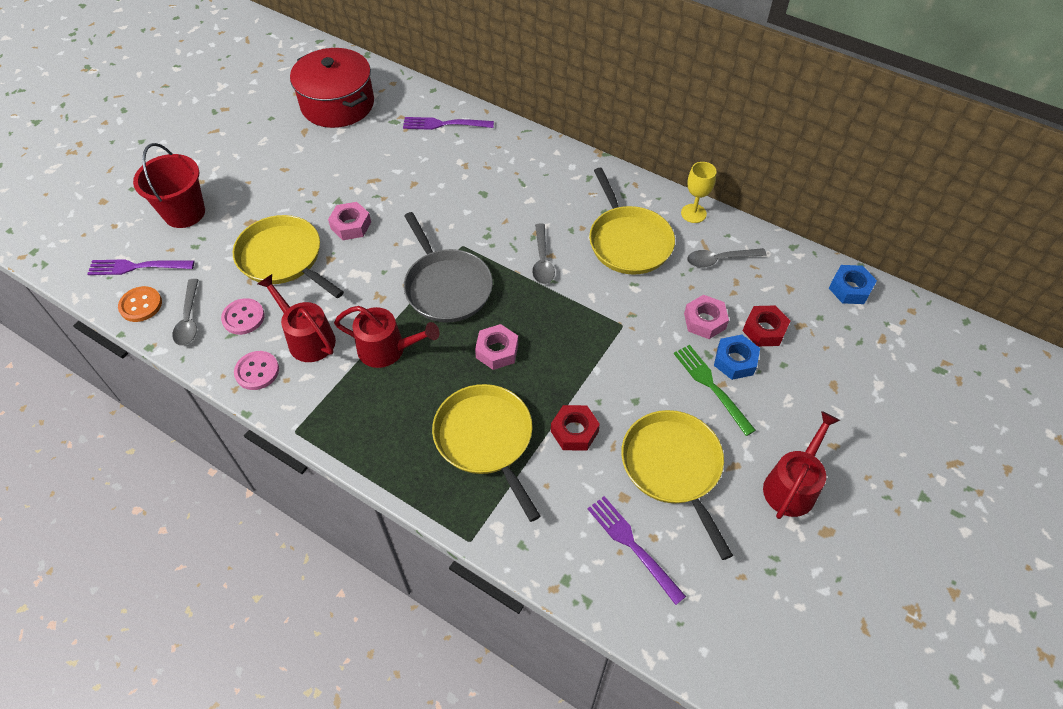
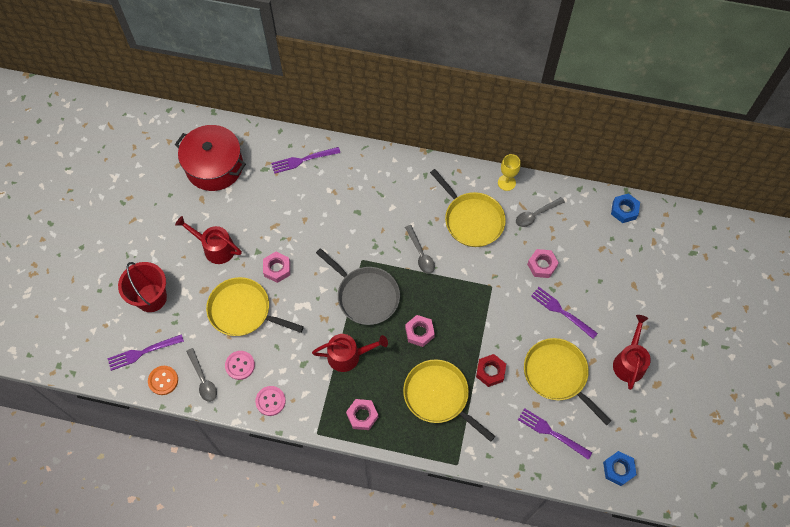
camera: 20 degrees left, 10 degrees up
(307, 338) = (291, 366): red watering can -> red watering can (215, 248)
(367, 429) = (362, 416): none -> pink nut
(711, 386) = (561, 311): green fork -> purple fork
(735, 361) = (570, 288): blue nut -> blue nut (618, 469)
(764, 330) = (581, 259): red nut -> none

